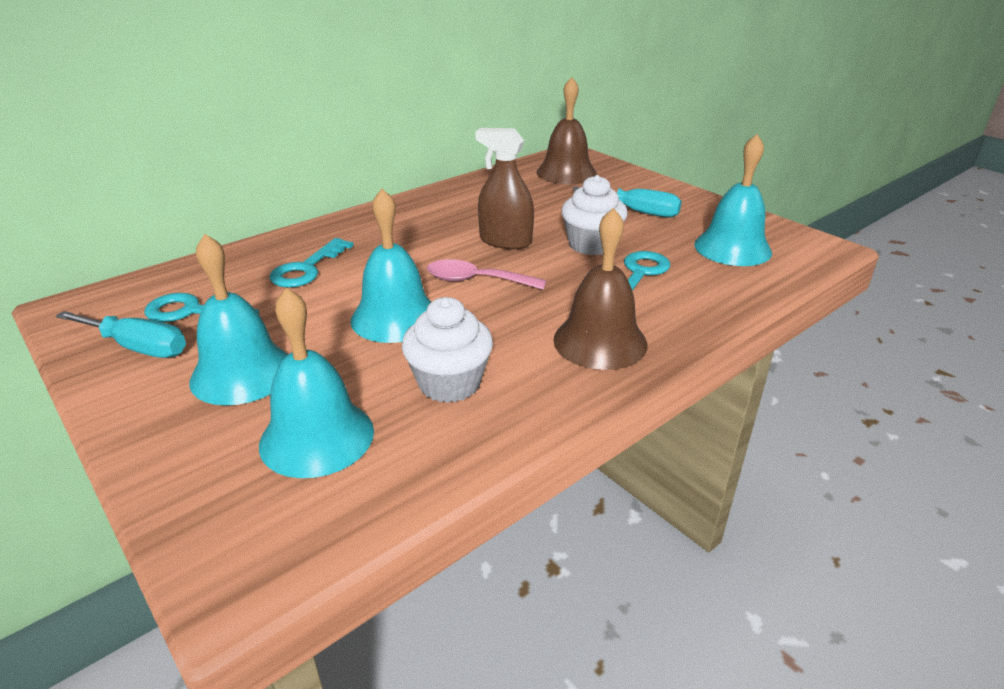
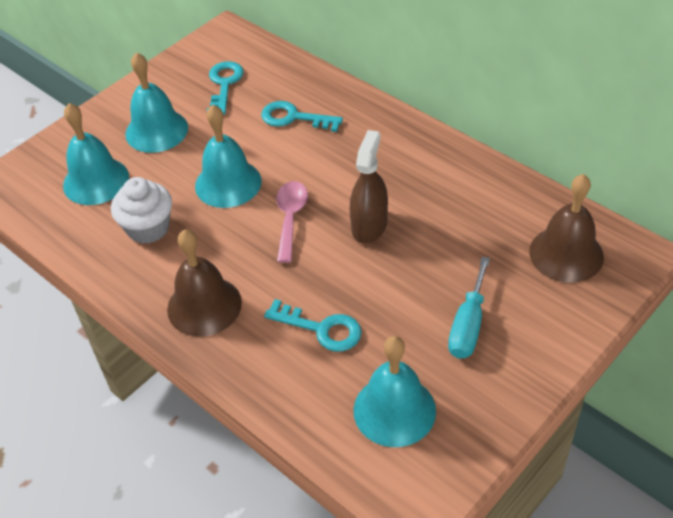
camera: 85 degrees right, 15 degrees up
(138, 347) = (182, 78): turquoise screwdriver -> none
(591, 245) = (375, 289): white cupcake -> none

